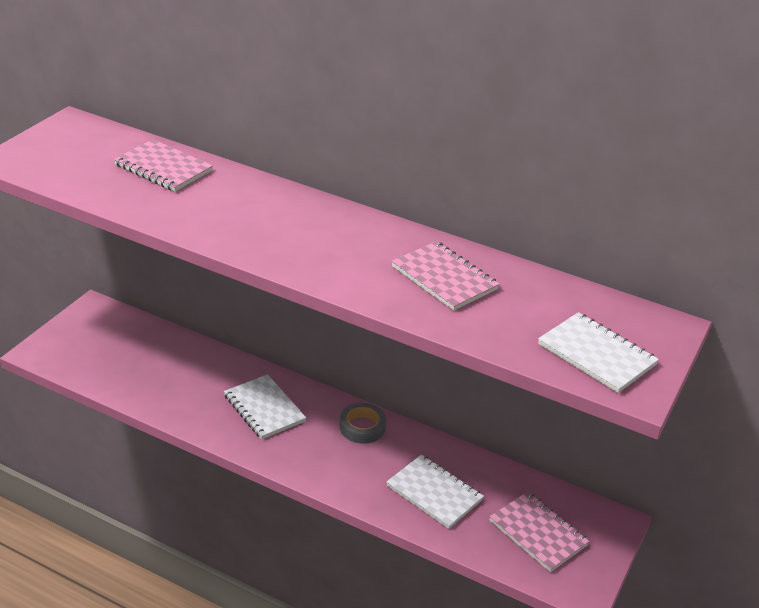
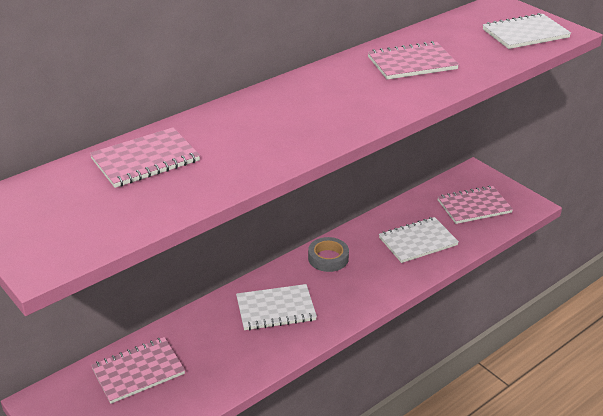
camera: 65 degrees left, 0 degrees up
(147, 347) = (138, 371): none -> pink notebook

